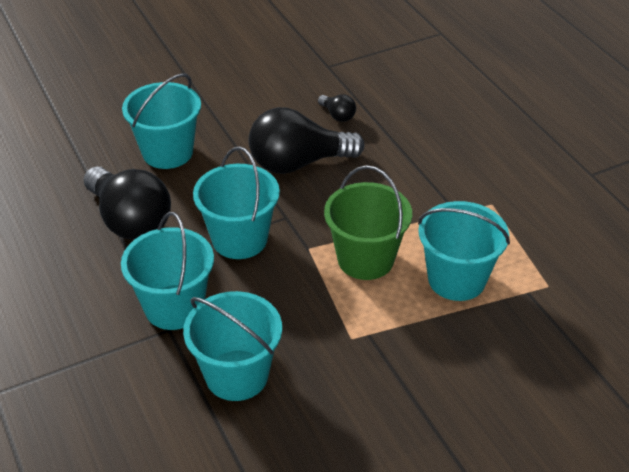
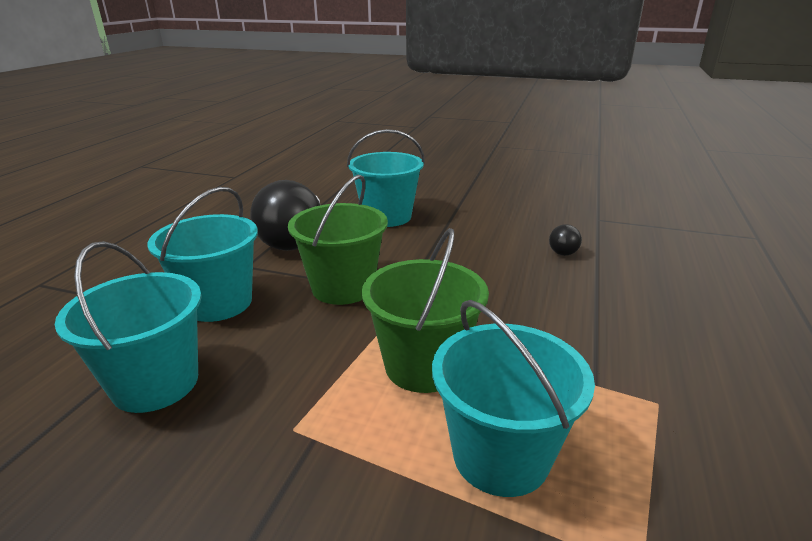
camera: 45 degrees right, 15 degrees down
(239, 239) = (343, 287): turquoise bucket -> green bucket
(298, 163) = (475, 264): black light bulb -> none

